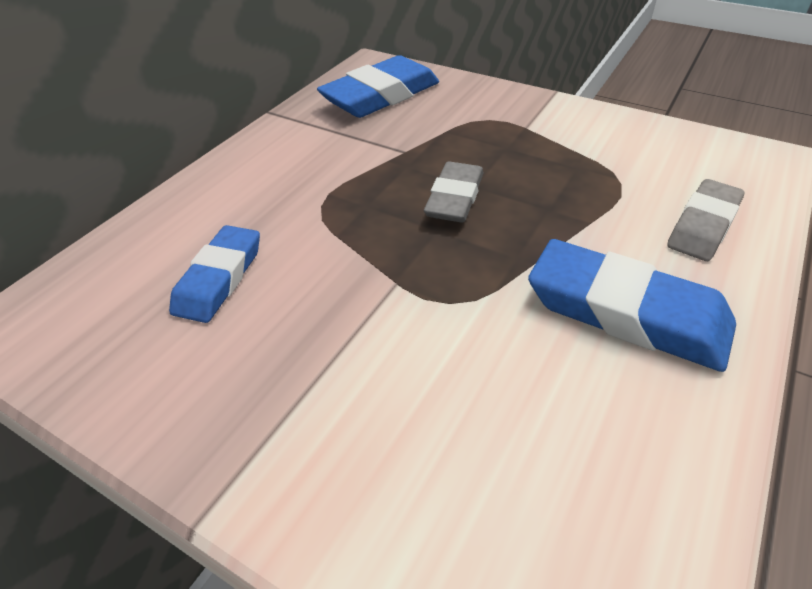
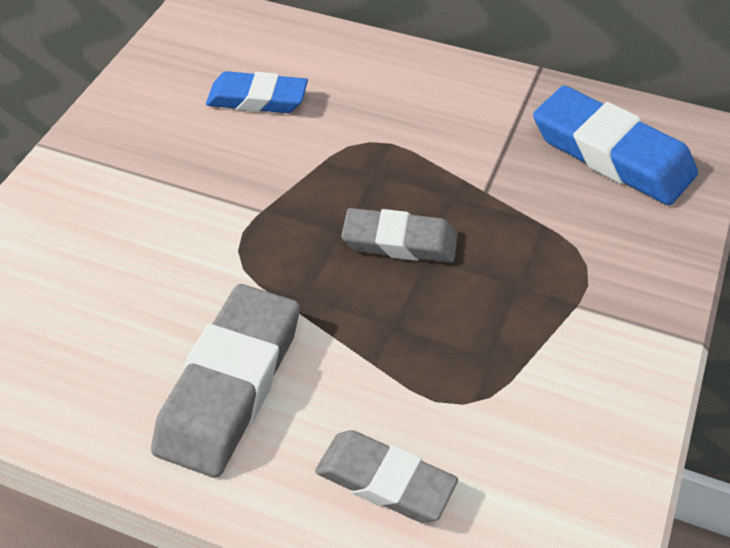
camera: 80 degrees right, 5 degrees up
(626, 312) = (230, 385): blue eraser -> grey eraser

